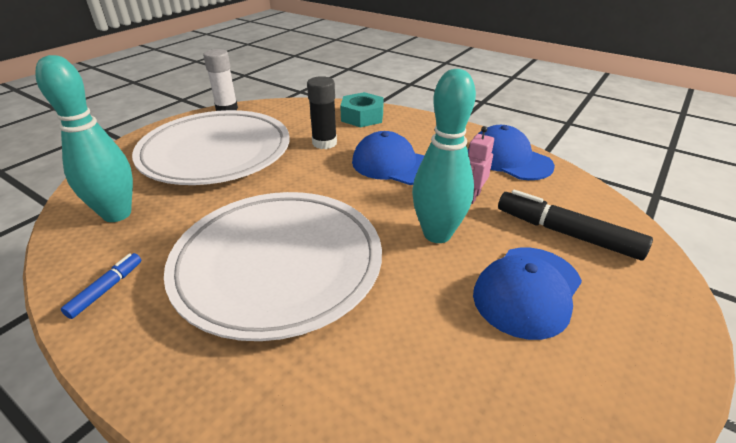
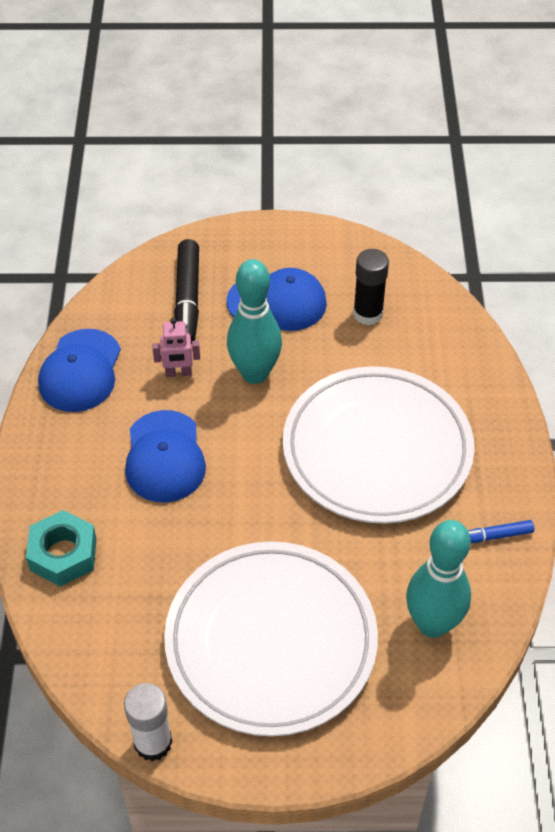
camera: 125 degrees left, 15 degrees up
(324, 143) = (164, 548): black glue stick -> black glue stick (368, 314)

